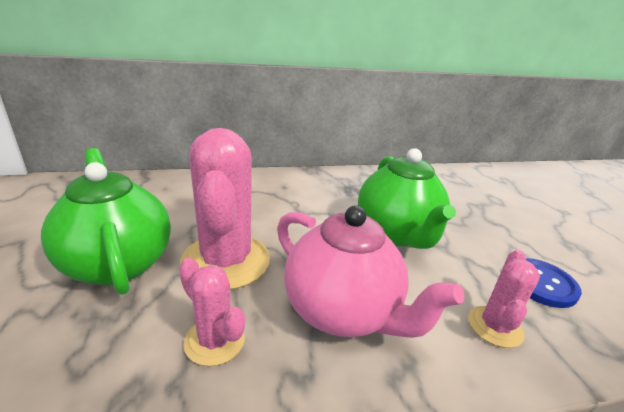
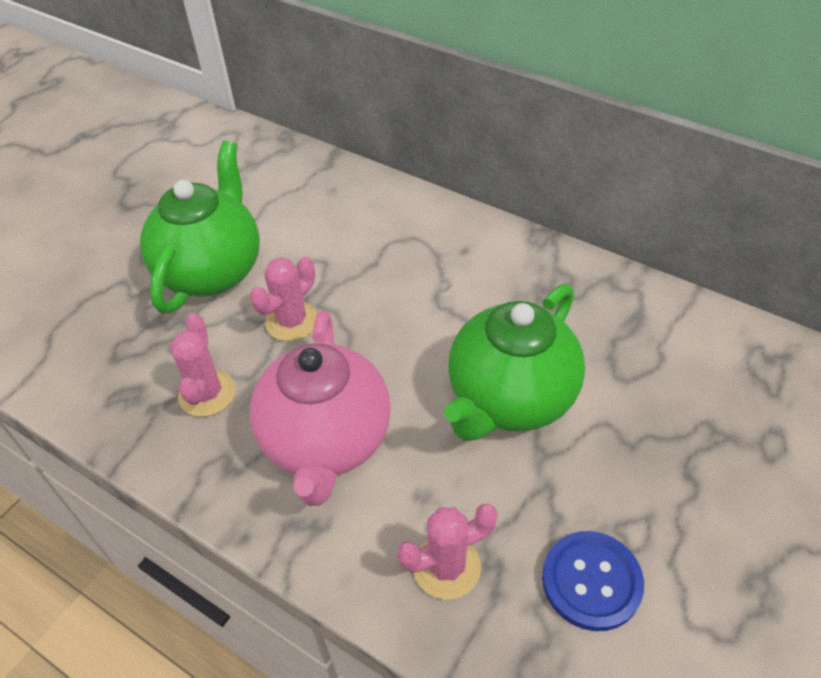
camera: 50 degrees right, 20 degrees up
(226, 261) = (292, 321): pink cactus -> pink cactus, size x0.53

